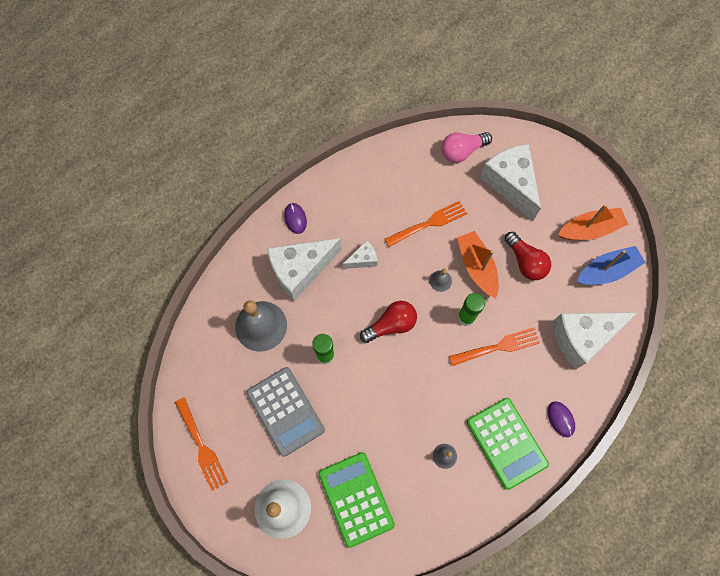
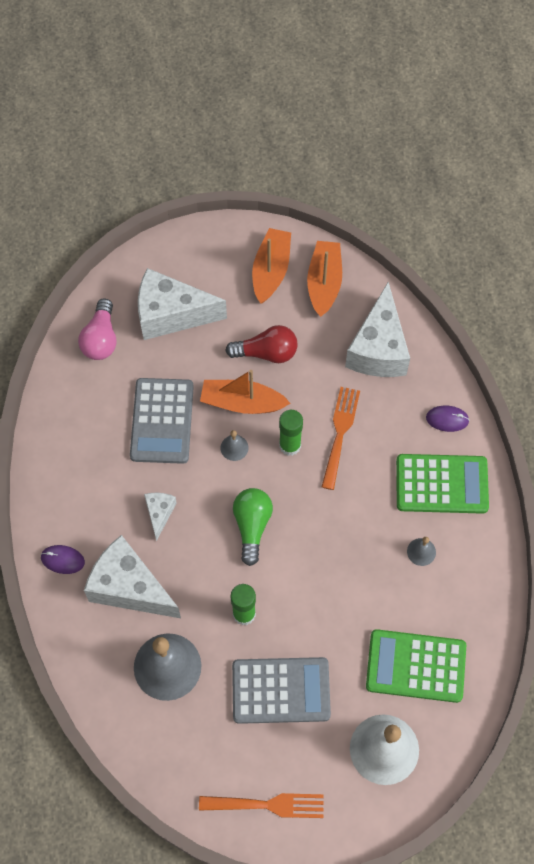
camera: 60 degrees left, 5 degrees down
(300, 270) = (129, 587): white cheese -> white cheese turned 120 degrees clockwise
(391, 325) = (252, 526): red light bulb -> green light bulb
(429, 223) = (162, 421): orange fork -> grey calculator
(607, 270) = (324, 283): blue boat -> orange boat

